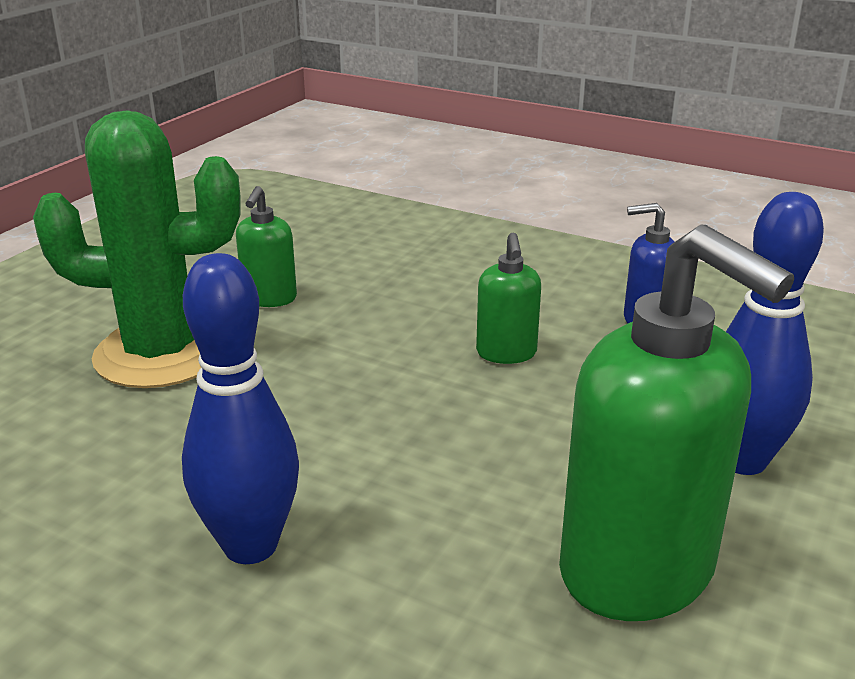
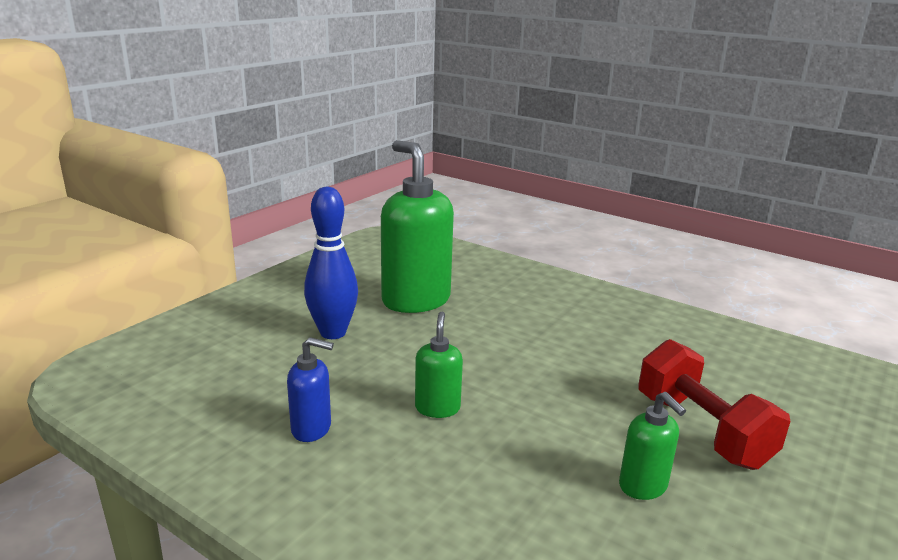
camera: 175 degrees left, 5 degrees down
(160, 354) = (702, 430): green cactus -> red dumbbell
(250, 545) = (583, 321): blue bowling pin -> none
(269, 299) = (643, 486): green soap dispenser -> green soap dispenser turned 135 degrees clockwise

